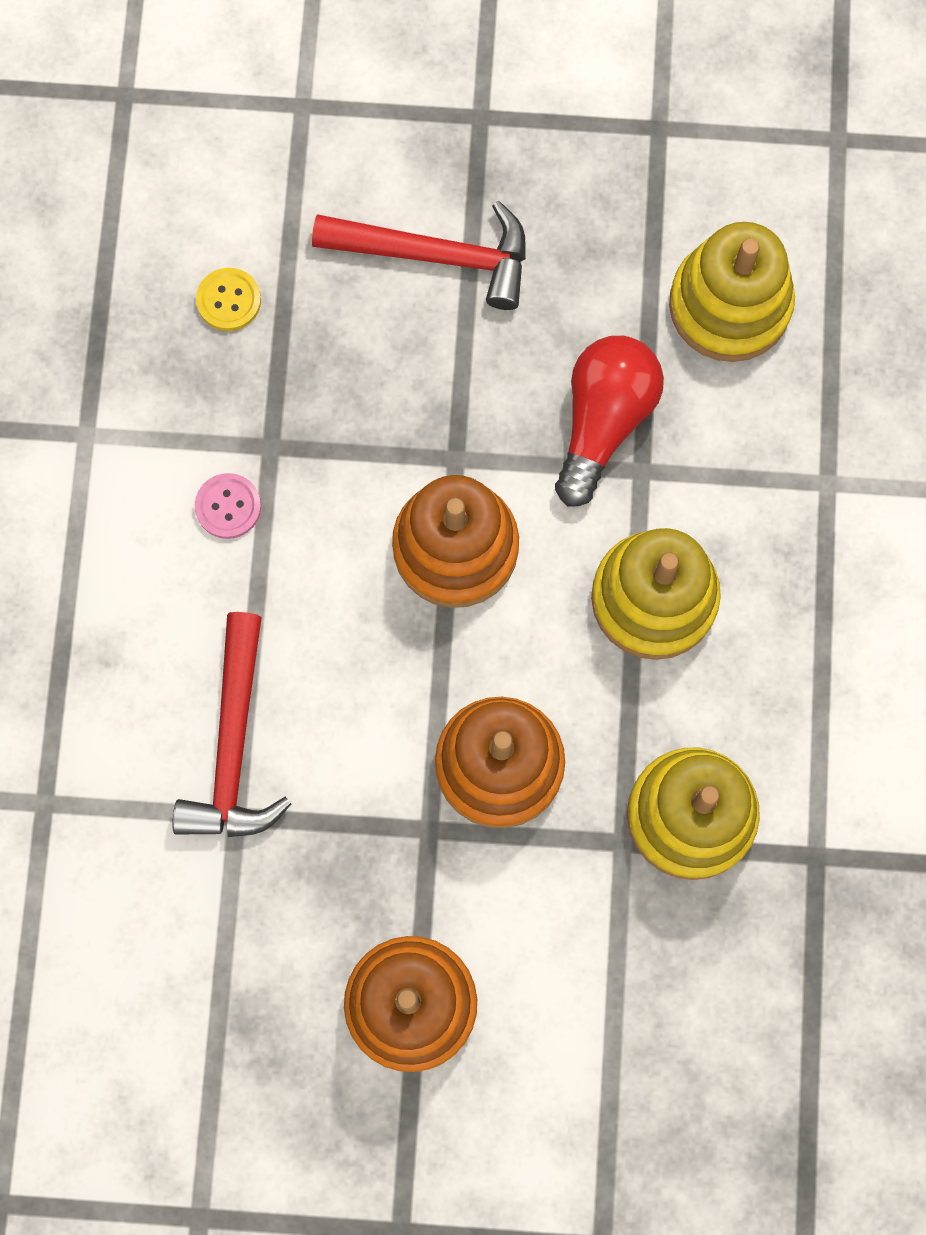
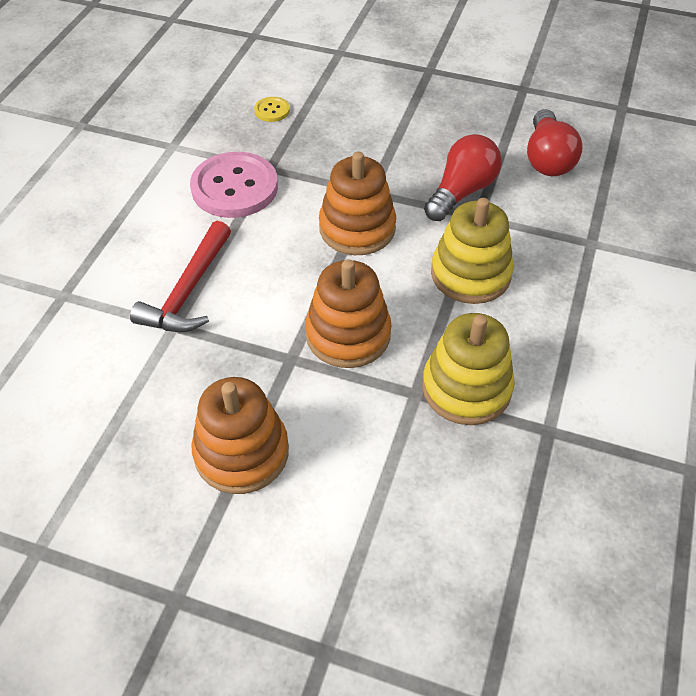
camera: 15 degrees right, 25 degrees down
(228, 506) = (234, 187): pink button -> pink button, size x2.24
(437, 256) = (389, 113): red hammer -> none
(729, 305) = (547, 159): yellow stacking toy -> red light bulb

